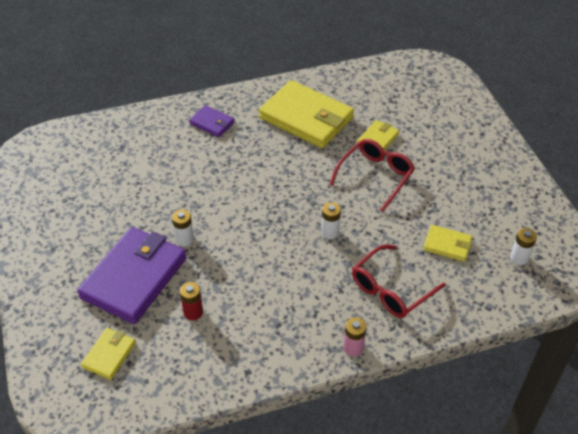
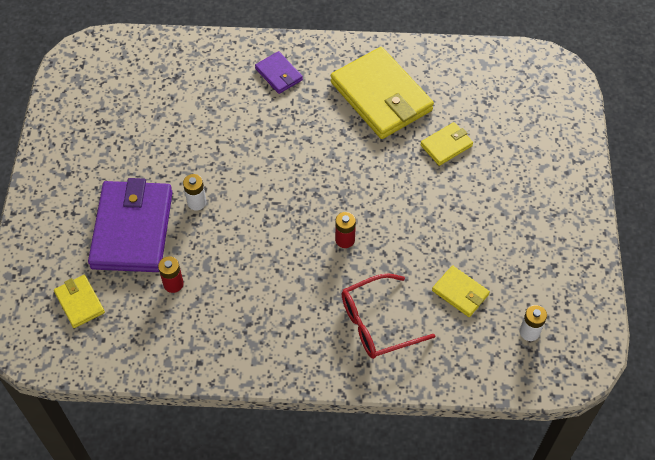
camera: 20 degrees right, 10 degrees up
(109, 355) = (80, 302): yellow wallet -> yellow wallet turned 75 degrees counterclockwise
(134, 278) = (132, 229): purple wallet -> purple wallet turned 45 degrees counterclockwise
(330, 232) = (345, 240): white battery -> red battery
(353, 347) = (310, 372): pink battery -> none
(375, 176) = (423, 189): red glasses -> none

